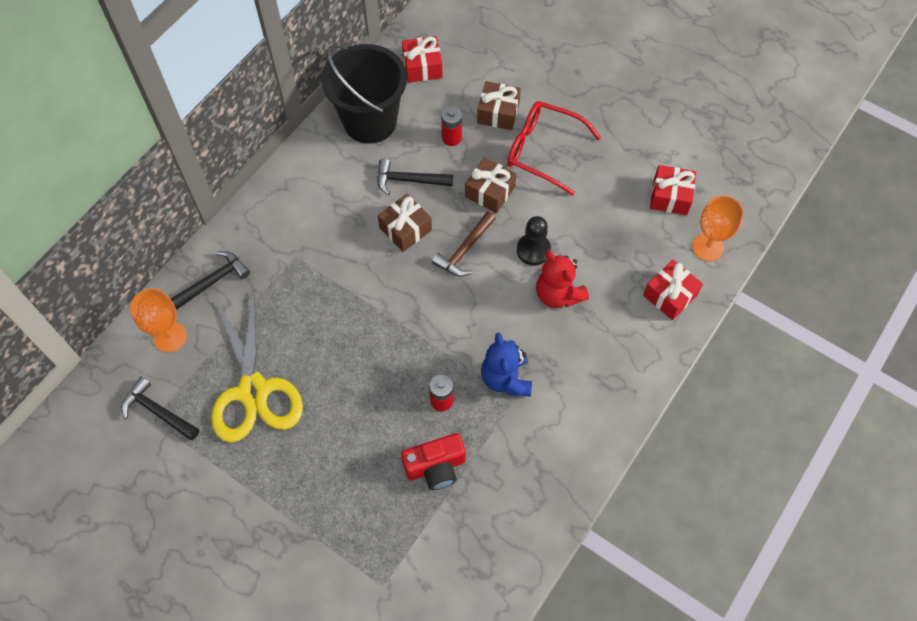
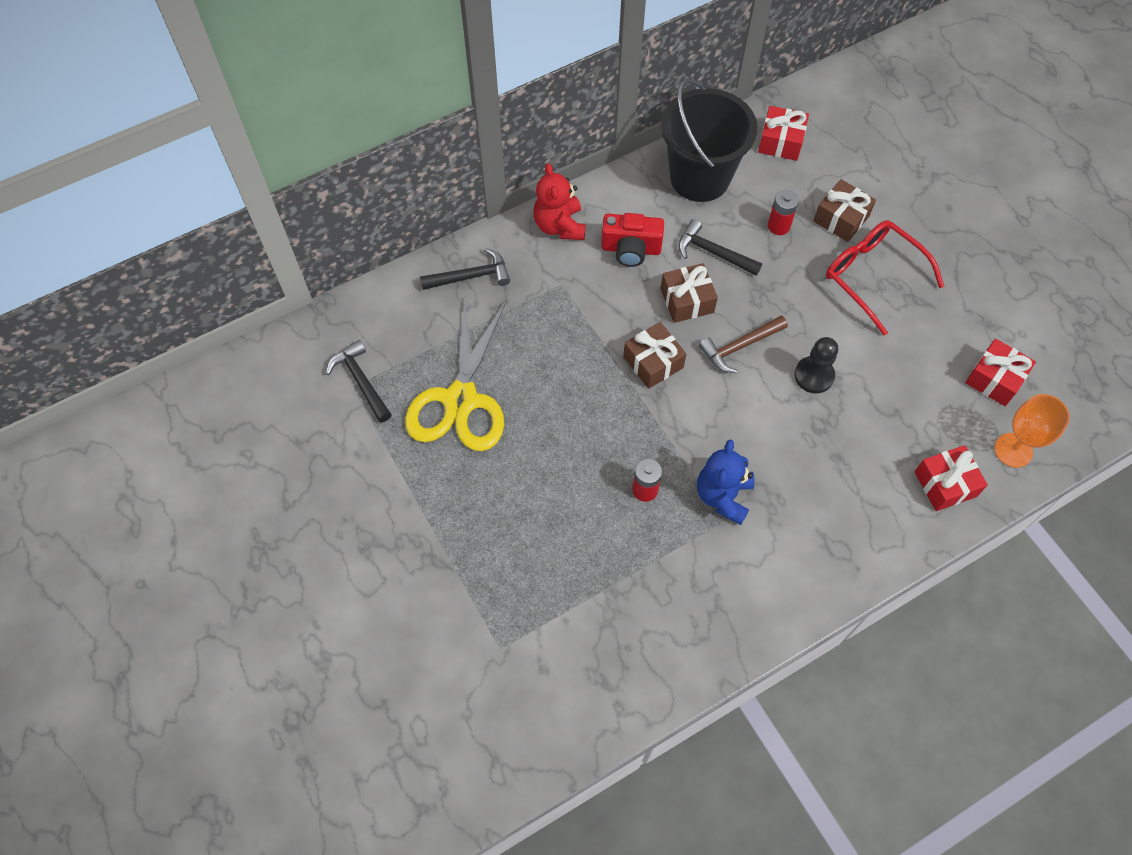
camera: 25 degrees right, 0 degrees up
(170, 337) = (404, 314): orange goblet -> none
(435, 467) = (608, 554): red camera -> red camera (631, 249)
(490, 192) = (794, 297): brown gift -> brown gift (653, 362)
(558, 294) = (819, 432): red teddy bear -> red teddy bear (559, 226)

